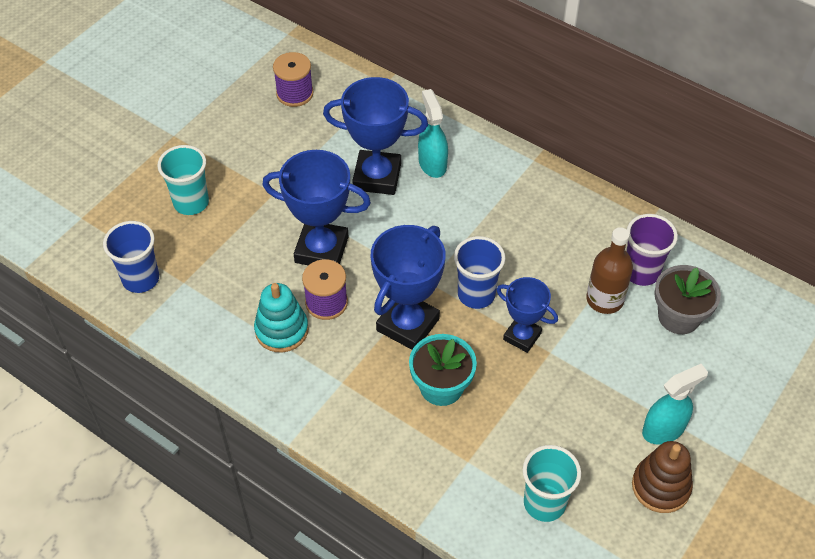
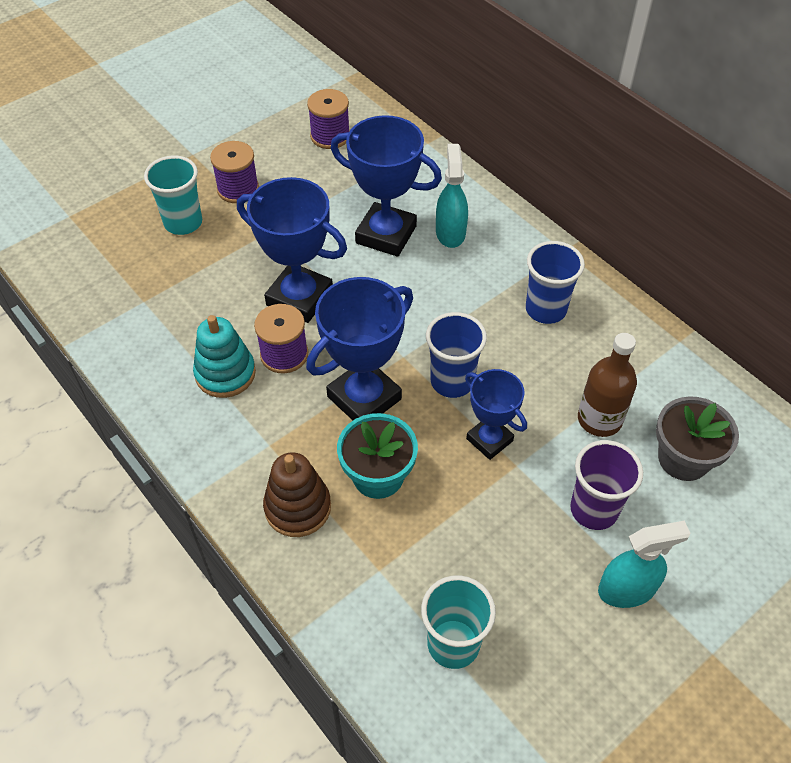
camera: 15 degrees right, 0 degrees up
(141, 279) = (101, 289): blue cup -> blue cup (546, 309)
(229, 161) = (238, 189): none -> purple spool
(641, 272) = (652, 397): purple cup -> purple cup (594, 510)
(660, 486) = (603, 660): brown stacking toy -> brown stacking toy (298, 507)

